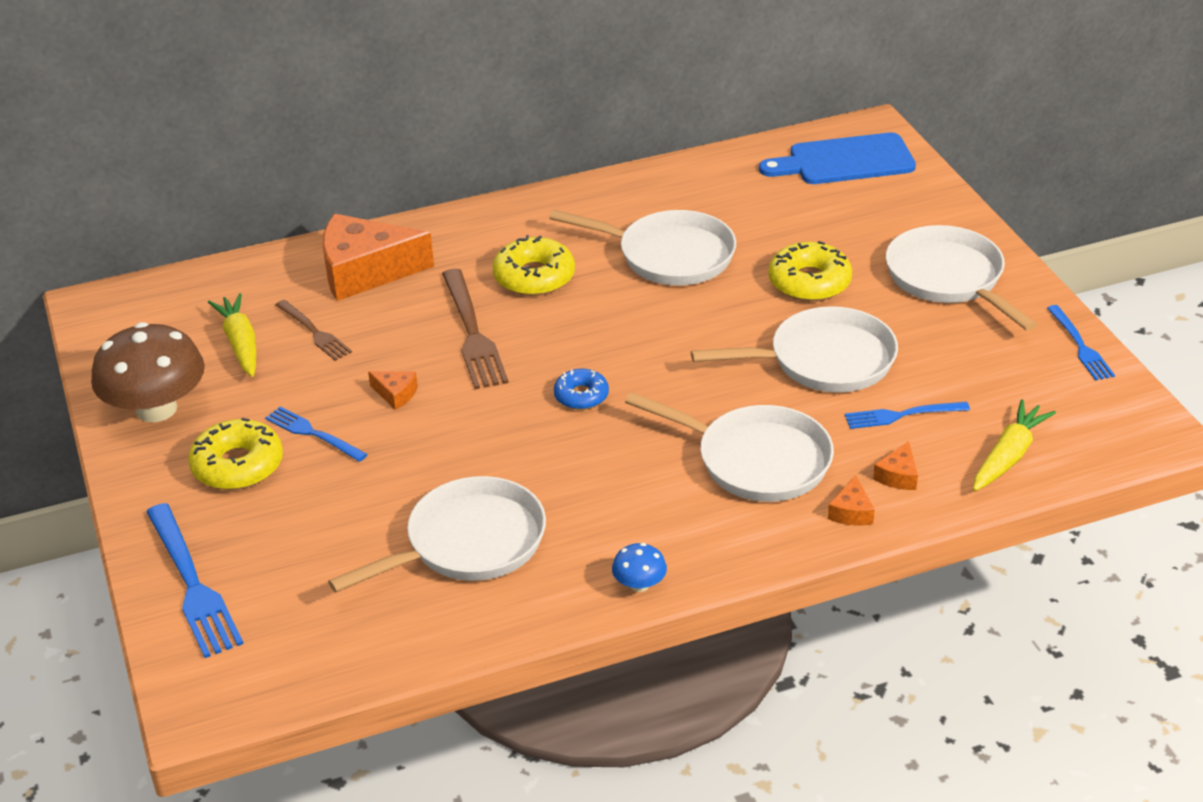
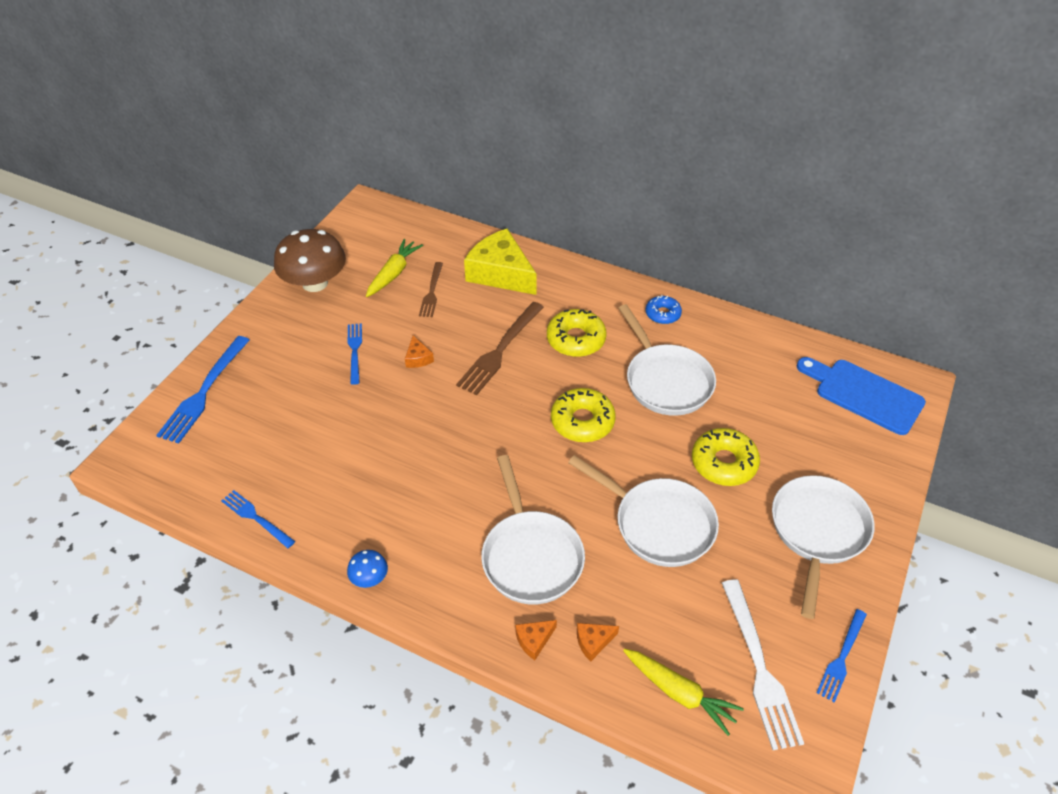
camera: 45 degrees right, 10 degrees up
(238, 465) = (303, 342): yellow donut -> yellow donut (582, 421)
(365, 271) = (501, 273): orange cheese -> yellow cheese
(468, 543) = (332, 476): white pan -> none
(581, 396) = (499, 434): blue donut -> blue donut (662, 314)
(901, 415) = (652, 602): blue fork -> blue fork (255, 517)
(1009, 455) = (679, 693): yellow carrot -> yellow carrot turned 45 degrees clockwise
(1039, 396) = (760, 669): none -> white fork

